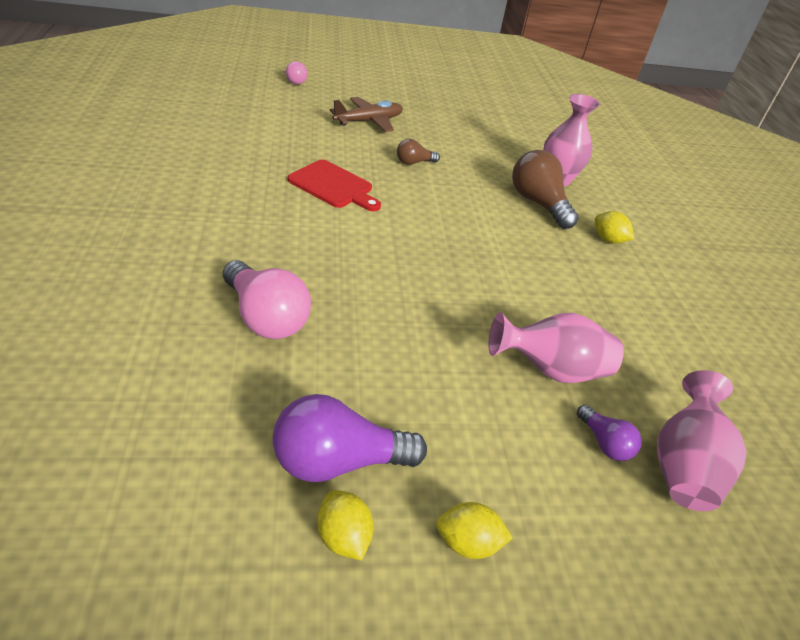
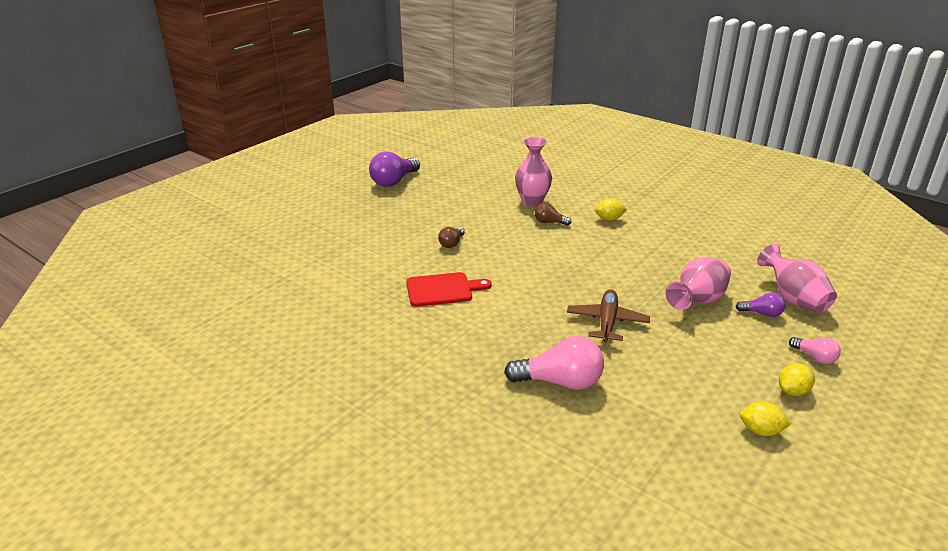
camera: 40 degrees left, 10 degrees down
(297, 81) = (274, 238): pink light bulb -> pink light bulb (815, 357)
(338, 461) = (707, 408): purple light bulb -> purple light bulb (394, 181)
(369, 121) = (376, 235): brown plane -> brown plane (607, 322)
(538, 203) = (549, 222): brown light bulb -> brown light bulb, size x0.53

